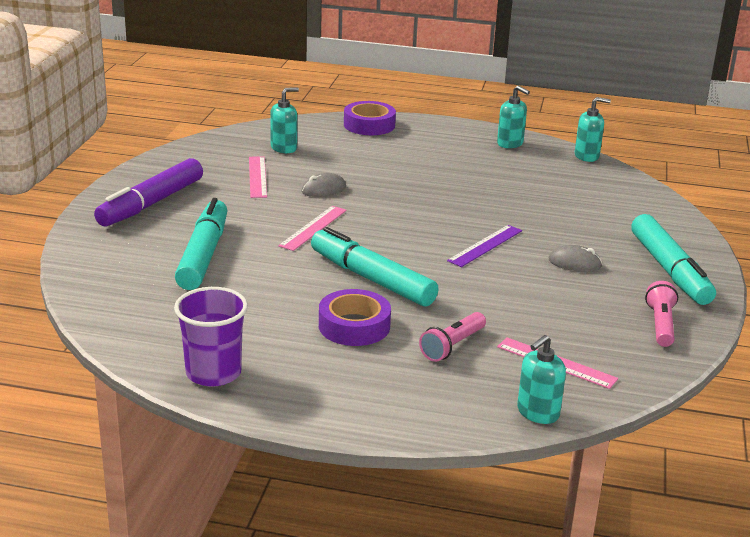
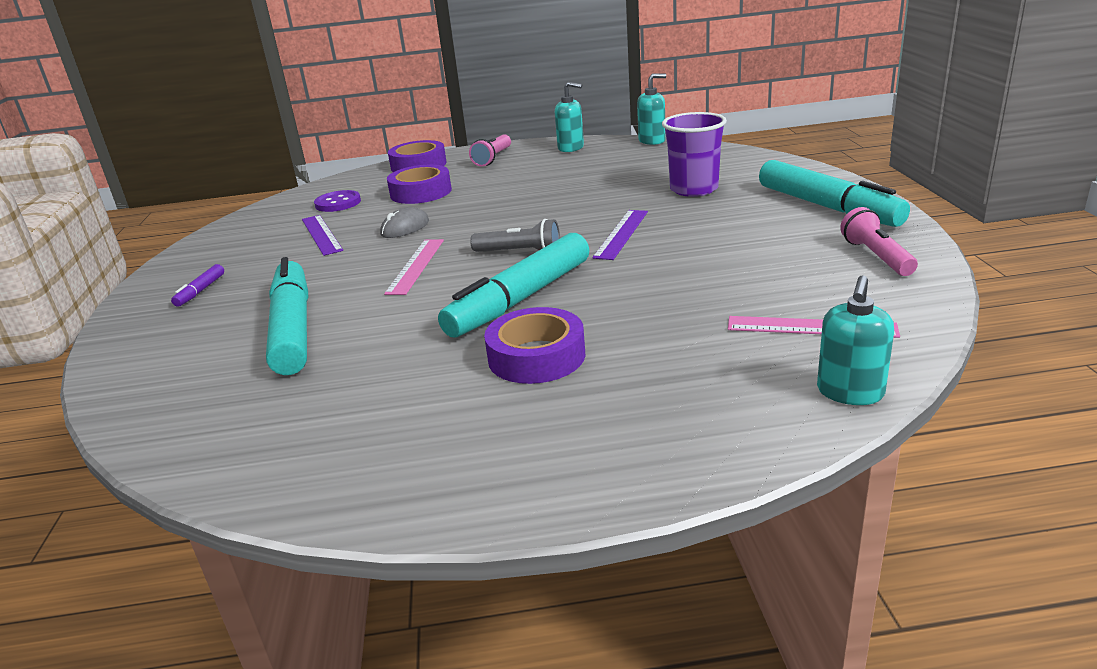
camera: 15 degrees left, 0 degrees up
(151, 203) = (200, 291): purple marker -> purple marker, size x0.41
(213, 373) = (379, 477): purple cup -> purple cup (694, 189)
(257, 177) = (321, 234): pink ruler -> purple ruler
(284, 148) = (338, 203): turquoise soap dispenser -> purple button
(355, 156) = (421, 192): none -> purple tape
(372, 279) = (521, 299): turquoise marker -> turquoise marker turned 75 degrees counterclockwise
(397, 239) = (520, 252): none -> grey flashlight
(452, 346) = (675, 344): pink flashlight -> pink flashlight (493, 158)
(574, 263) = (729, 225): grey mouse -> none

